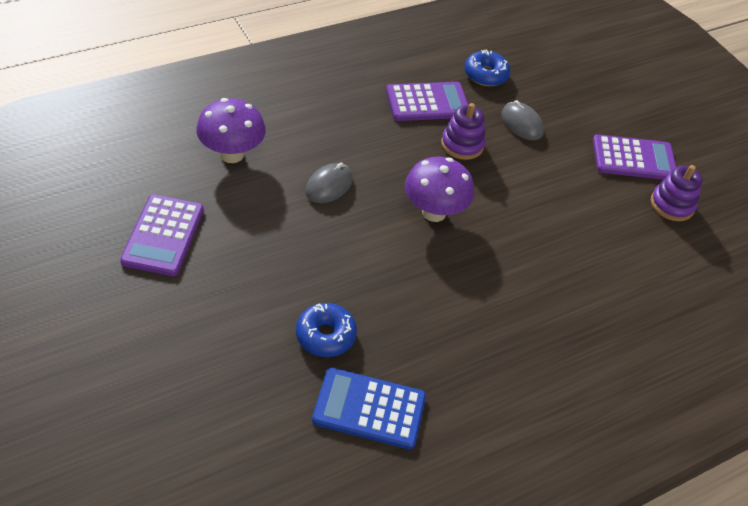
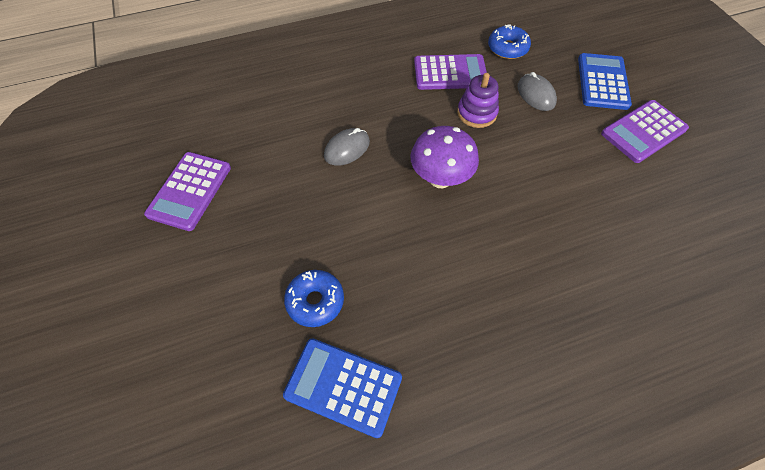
camera: 15 degrees right, 10 degrees up
(232, 154) = (267, 117): purple mushroom -> none
(589, 109) = (602, 82): none -> blue calculator
(633, 158) = (643, 131): purple calculator -> purple calculator turned 135 degrees clockwise
(672, 205) = (680, 180): purple stacking toy -> none

